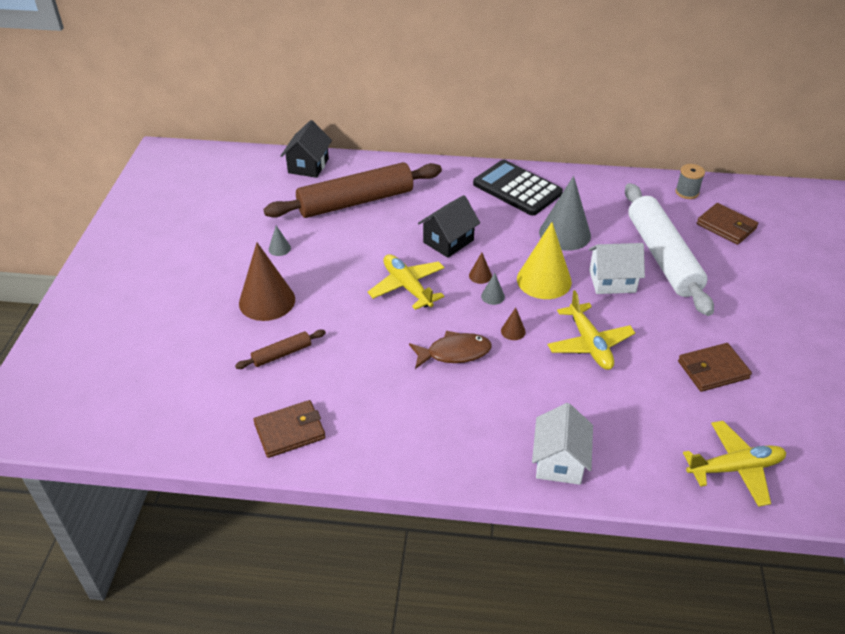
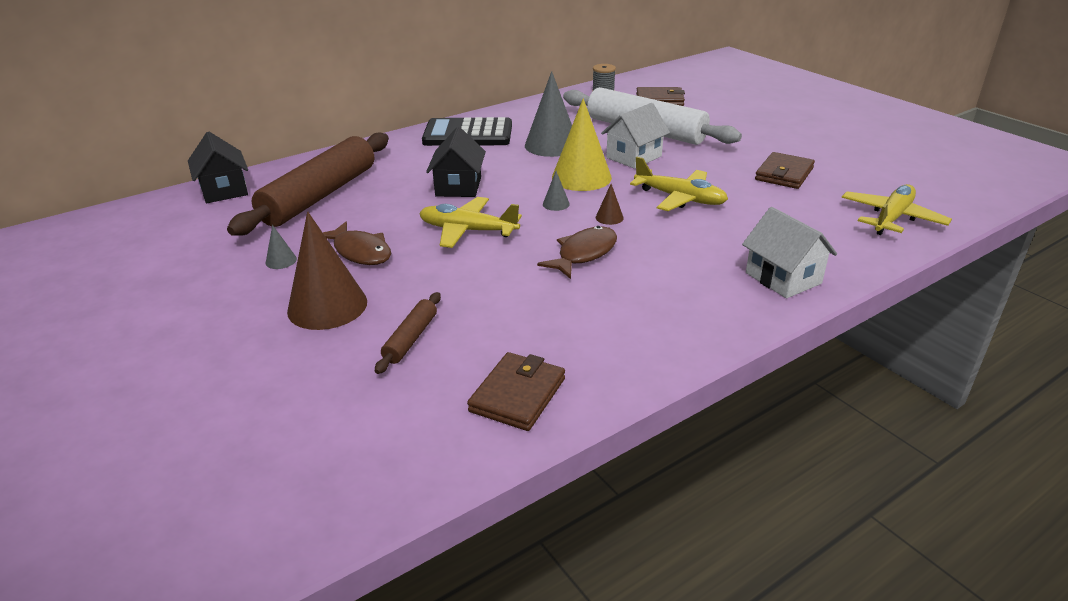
camera: 40 degrees left, 10 degrees down
(327, 267) = (360, 252): none -> brown fish
(480, 275) = (523, 196): brown cone -> none

